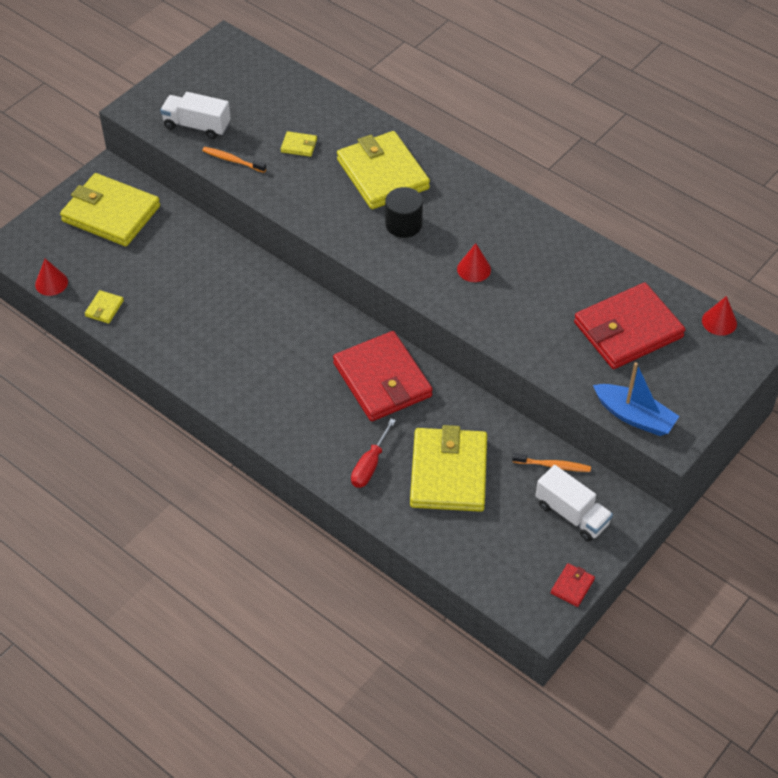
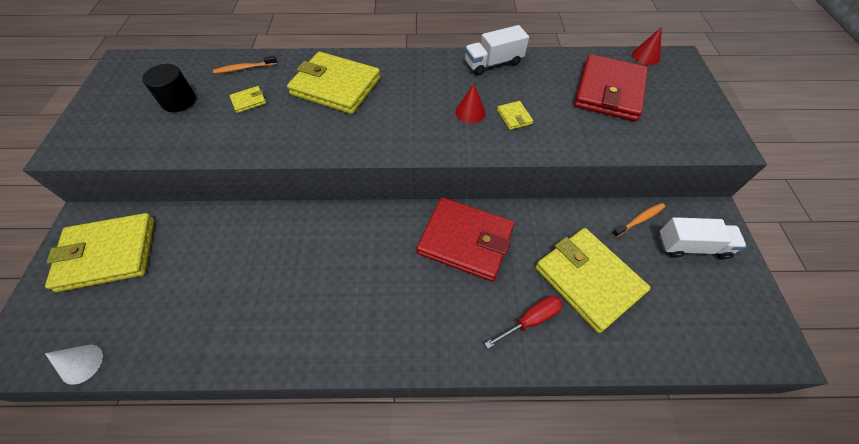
camera: 40 degrees left, 5 degrees up
(51, 283) = (82, 364): red cone -> white cone
(104, 308) = (162, 350): yellow wallet -> yellow wallet (514, 117)
(197, 126) = (140, 132): white truck -> white truck (493, 63)
(232, 160) = (197, 141): orange toothbrush -> orange toothbrush (244, 68)
(370, 465) = (530, 320): red screwdriver -> red screwdriver turned 105 degrees counterclockwise
(403, 224) = (387, 111): black cylinder -> black cylinder (179, 101)
(572, 586) = (762, 303): red wallet -> none
(634, 416) = (688, 144): blue boat -> none

